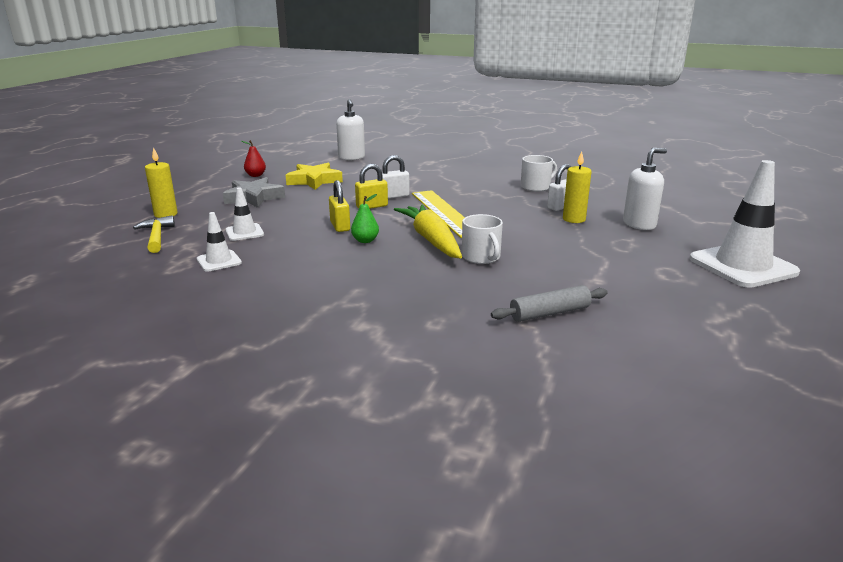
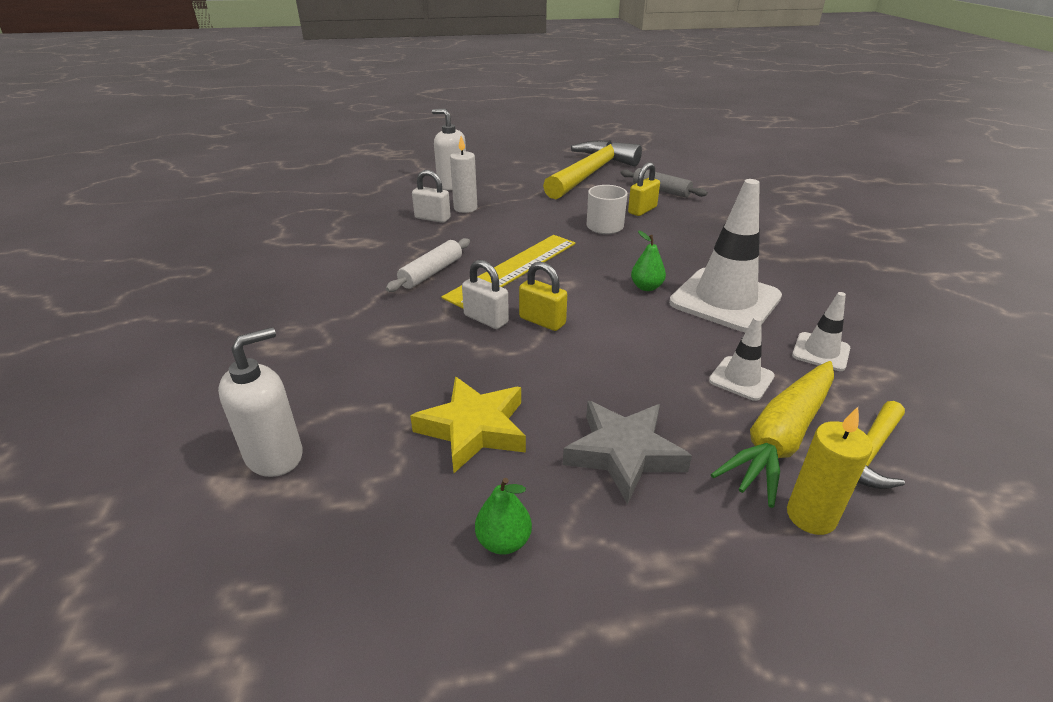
camera: 120 degrees left, 10 degrees up
(255, 175) = (503, 541): red pear -> green pear
(340, 226) = (630, 317): yellow padlock -> yellow padlock (642, 210)
(431, 240) = (598, 255): yellow carrot -> yellow carrot (781, 438)
(467, 194) = (431, 273): none -> white rolling pin
(536, 187) = (368, 241): white mug -> none
(574, 219) = (465, 208): yellow candle -> white candle
(638, 291) = (591, 173): none -> yellow hammer
(742, 266) = (507, 153): white traffic cone -> white traffic cone (725, 300)

